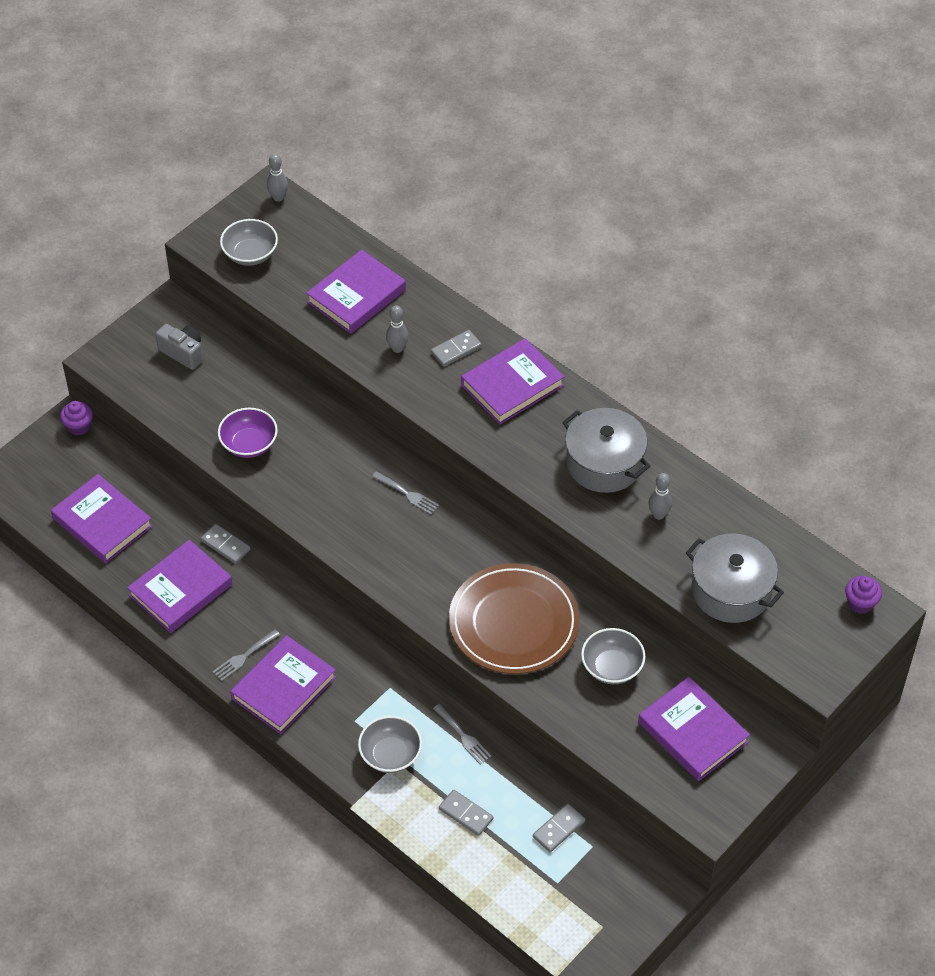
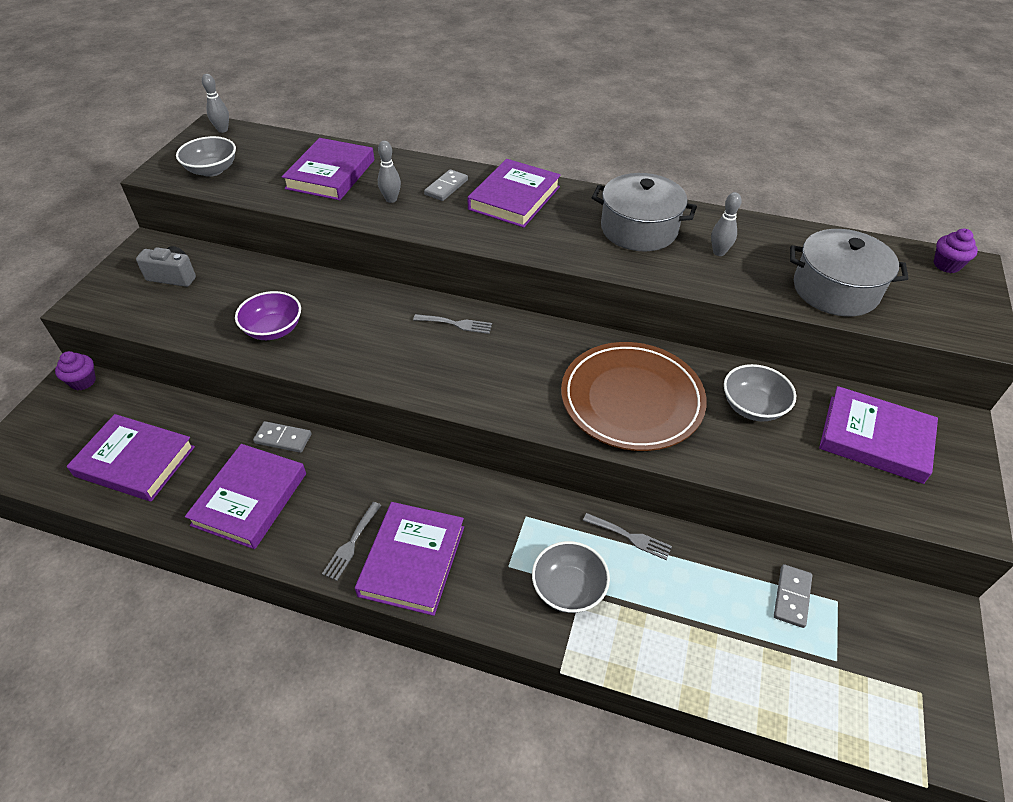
camera: 25 degrees left, 5 degrees down
(466, 814) = (689, 622): grey domino -> none

